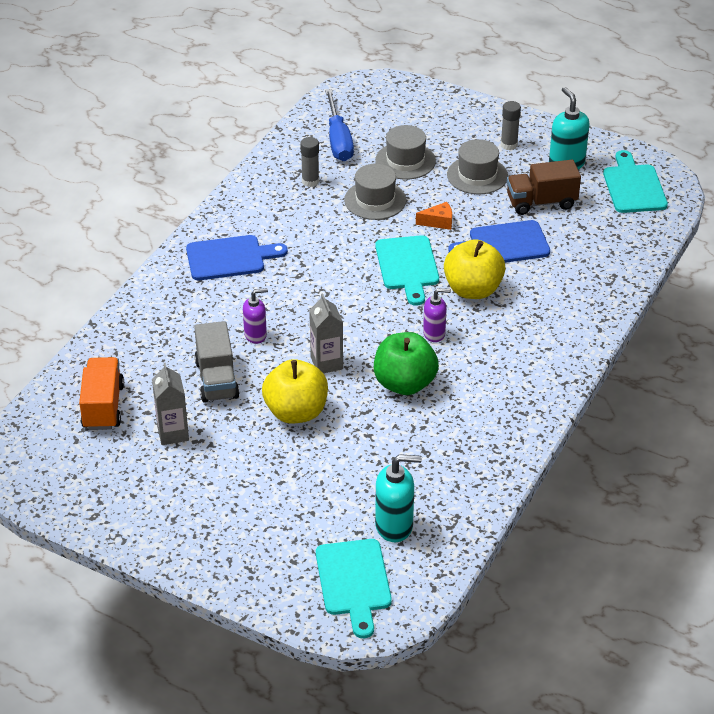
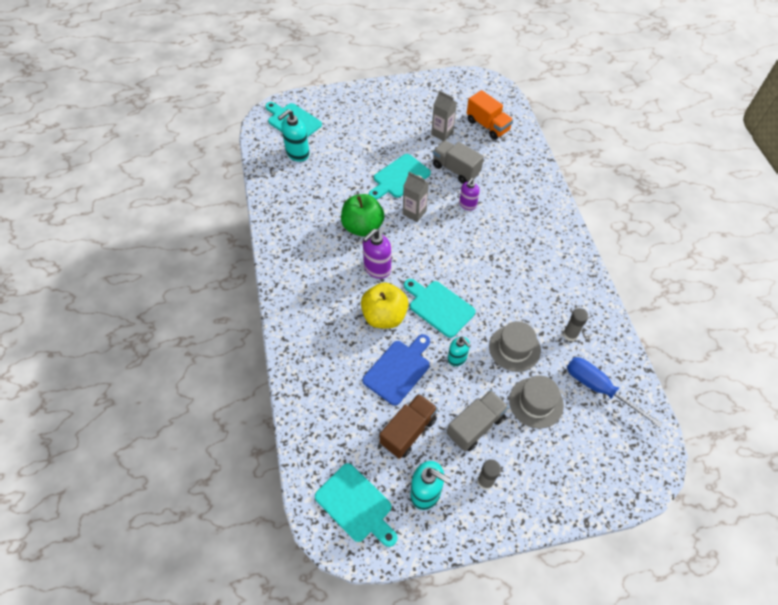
camera: 140 degrees right, 15 degrees up
(230, 258) = (540, 242): blue cutting board -> none
(296, 412) = (399, 177): yellow apple -> turquoise cutting board
(434, 334) = (377, 268): purple soap dispenser -> purple soap dispenser, size x1.53
(438, 222) = (457, 358): orange cheese -> turquoise soap dispenser
(477, 175) = (475, 426): grey hat -> grey truck

